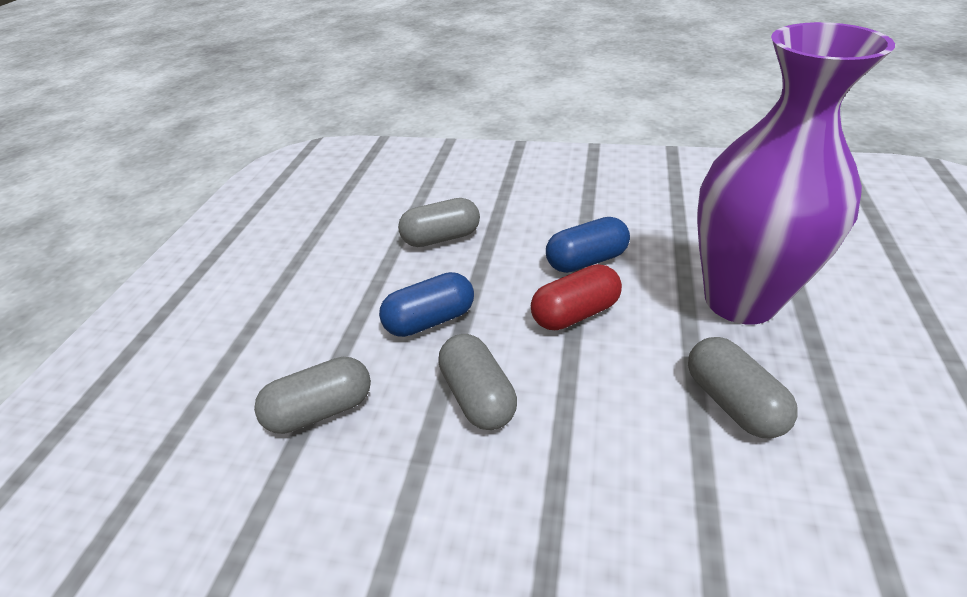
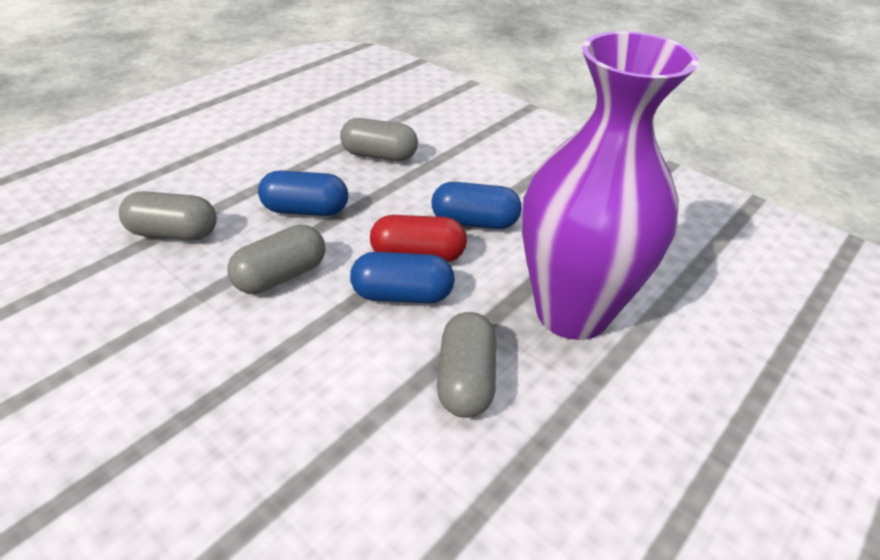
camera: 25 degrees right, 0 degrees up
(478, 396) = (281, 276): grey capsule -> grey capsule turned 45 degrees clockwise
(602, 355) = (402, 295): none -> blue capsule

